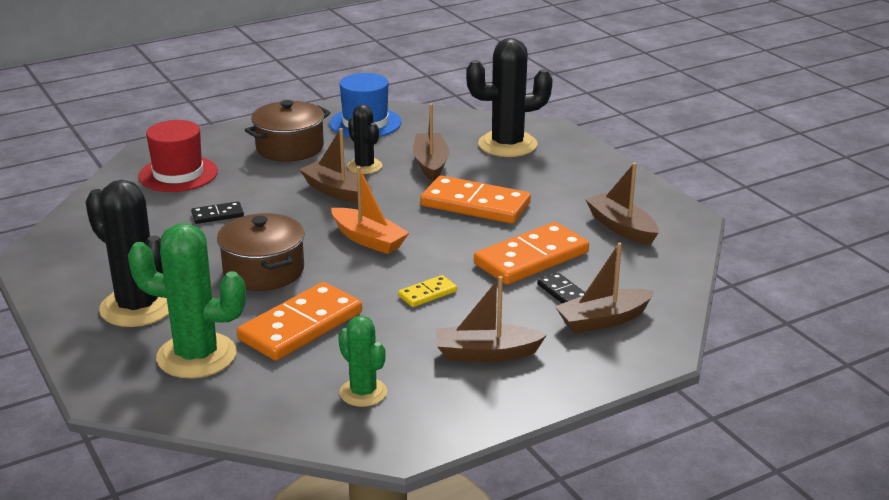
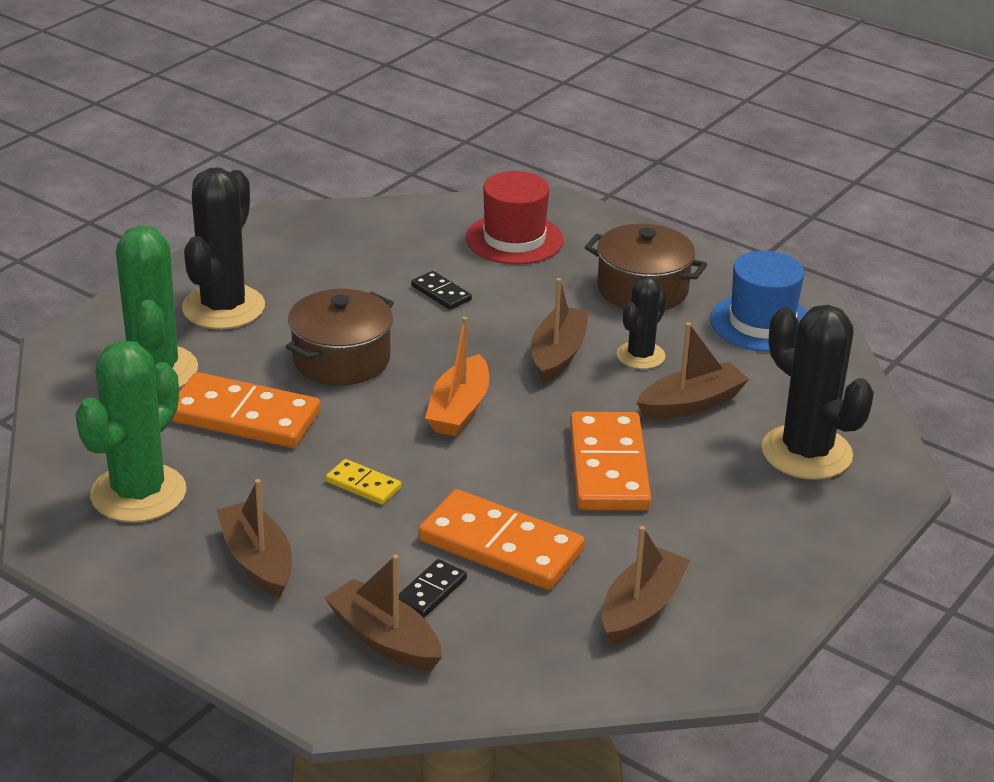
camera: 65 degrees right, 5 degrees up
(363, 392) = (138, 493): green cactus -> green cactus, size x1.74

